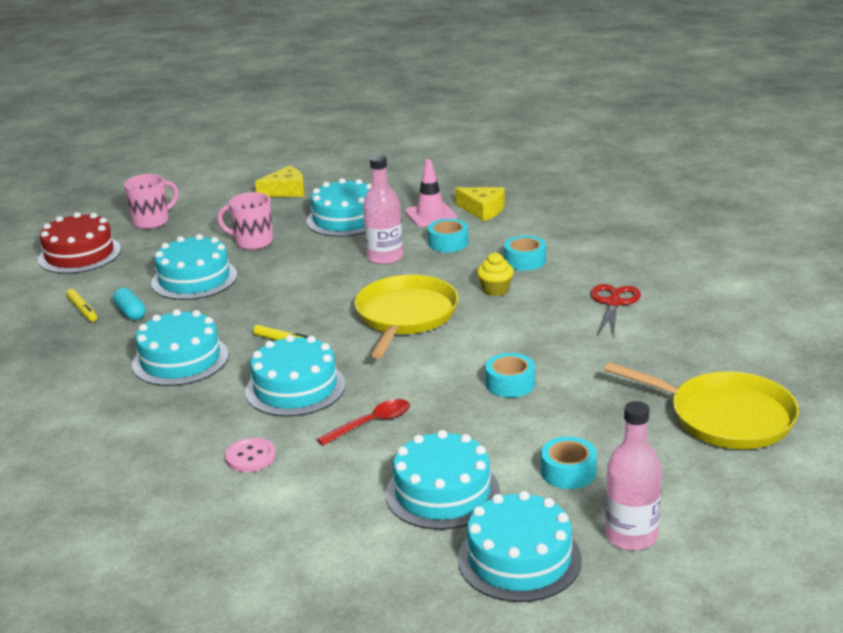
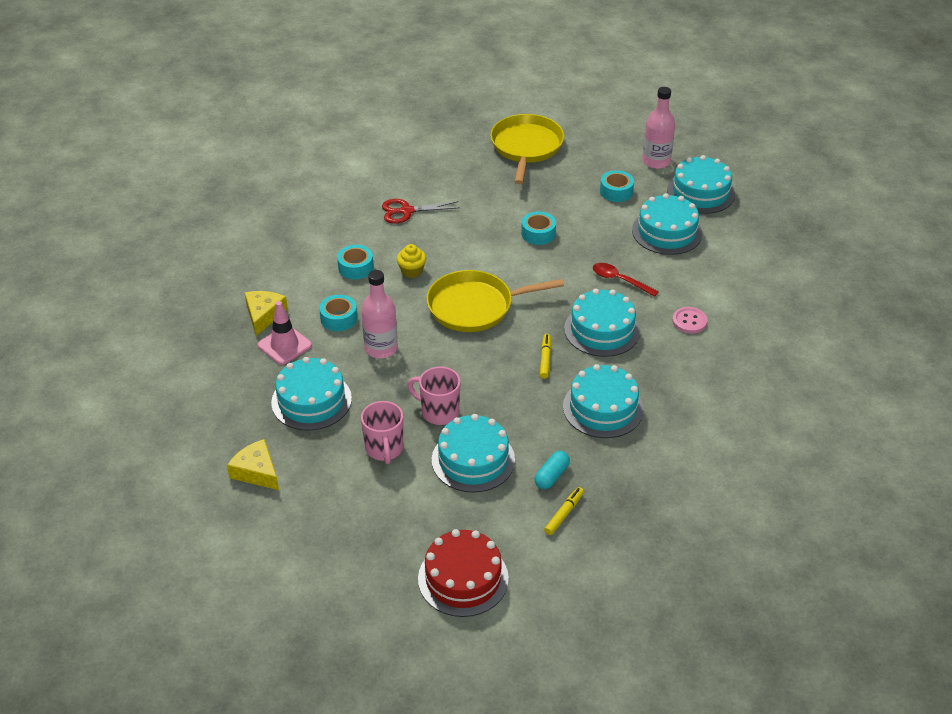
camera: 115 degrees left, 15 degrees up
(152, 221) = (366, 554): pink mug -> pink mug (439, 412)

